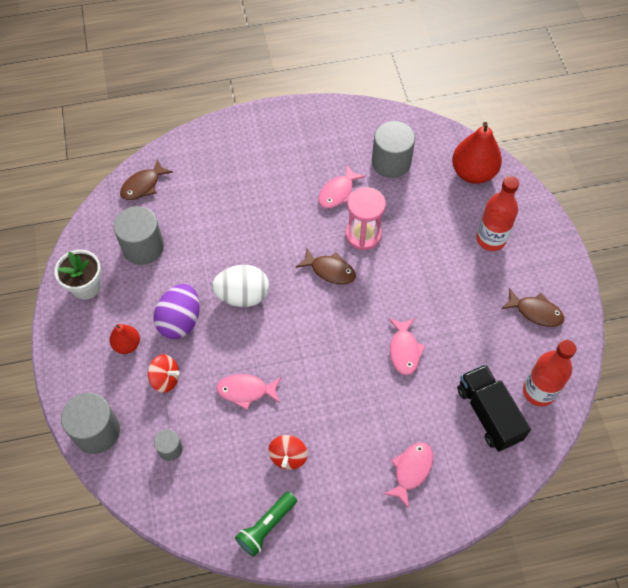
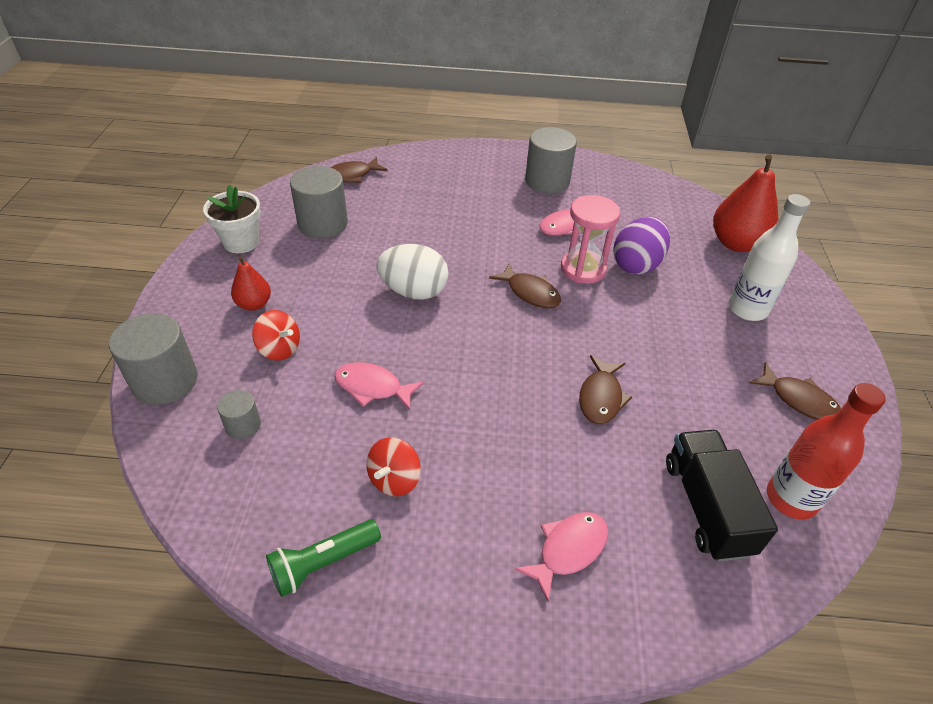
camera: 15 degrees right, 15 degrees down
(180, 321) = (328, 297): purple egg -> purple egg (636, 264)
(391, 162) = (637, 214): grey cylinder -> grey cylinder (547, 181)
(404, 350) = (601, 397): pink fish -> brown fish
(491, 239) = (747, 309): red bottle -> white bottle

